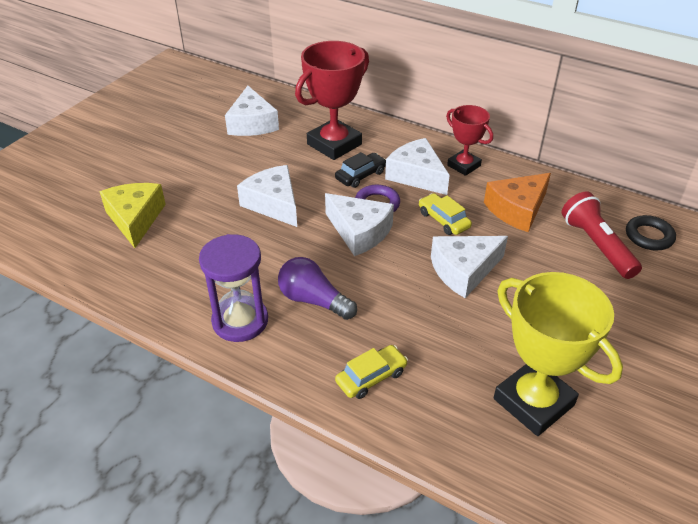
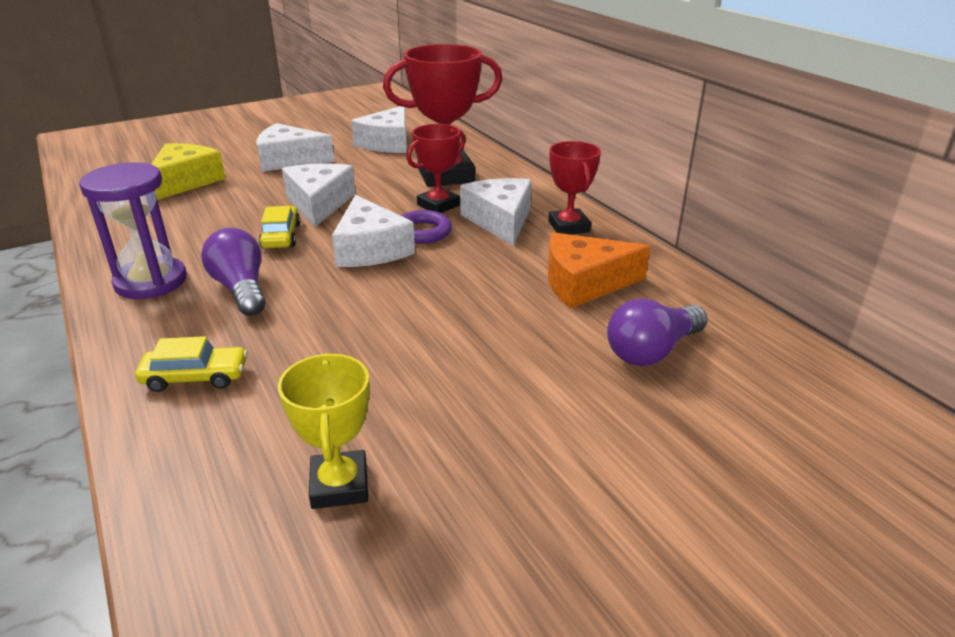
camera: 30 degrees right, 10 degrees down
(360, 175) = (438, 205): black car -> red trophy
(443, 220) = (478, 266): yellow car -> yellow car (281, 236)
(463, 271) = (438, 318): white cheese -> white cheese (289, 160)
(533, 402) = (339, 485): yellow trophy -> yellow trophy, size x0.59
(596, 245) = (652, 351): red flashlight -> purple light bulb
(649, 236) = (748, 367): black ring -> none

